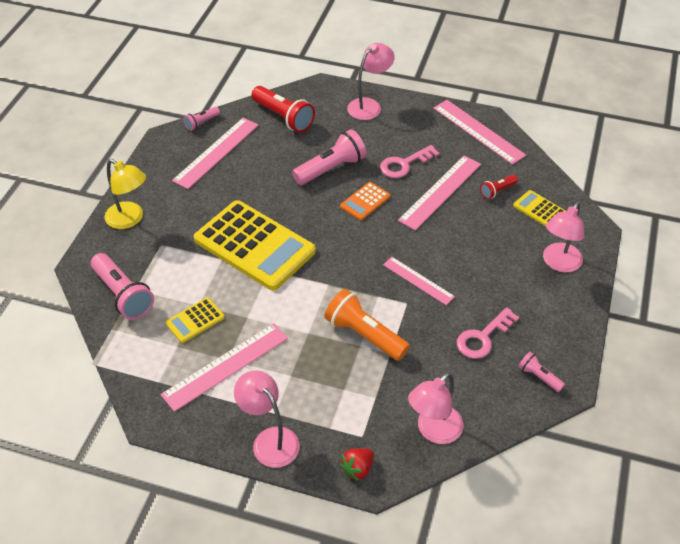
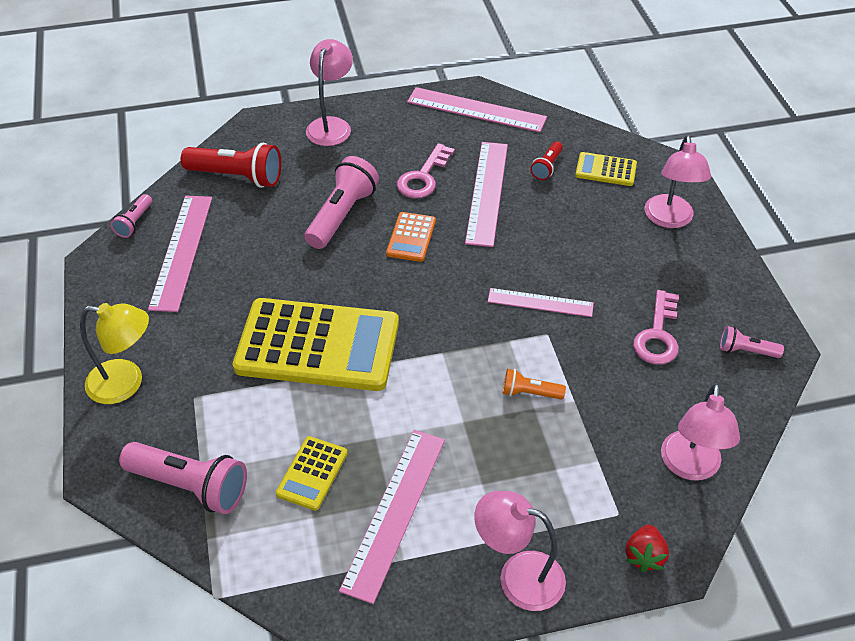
camera: 30 degrees left, 0 degrees up
(364, 335) = (530, 393): orange flashlight -> orange flashlight, size x0.52

